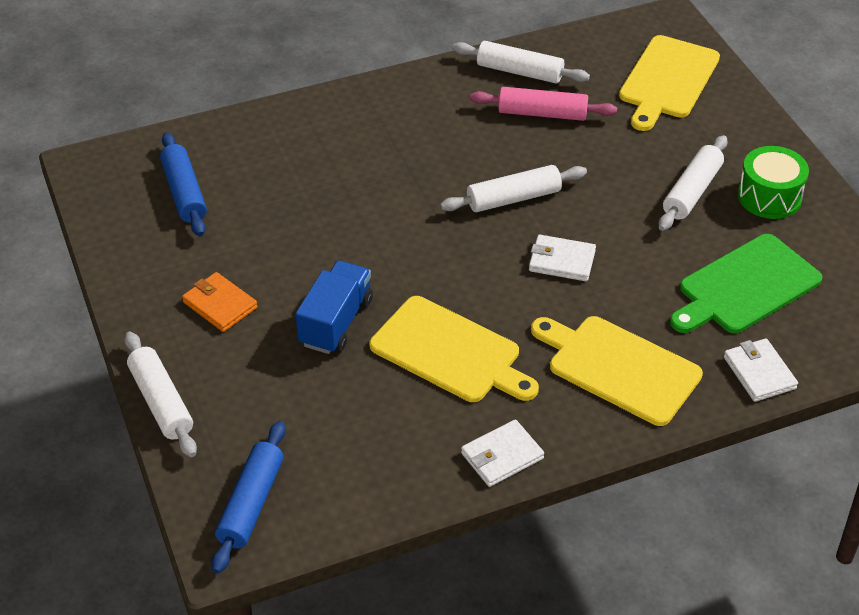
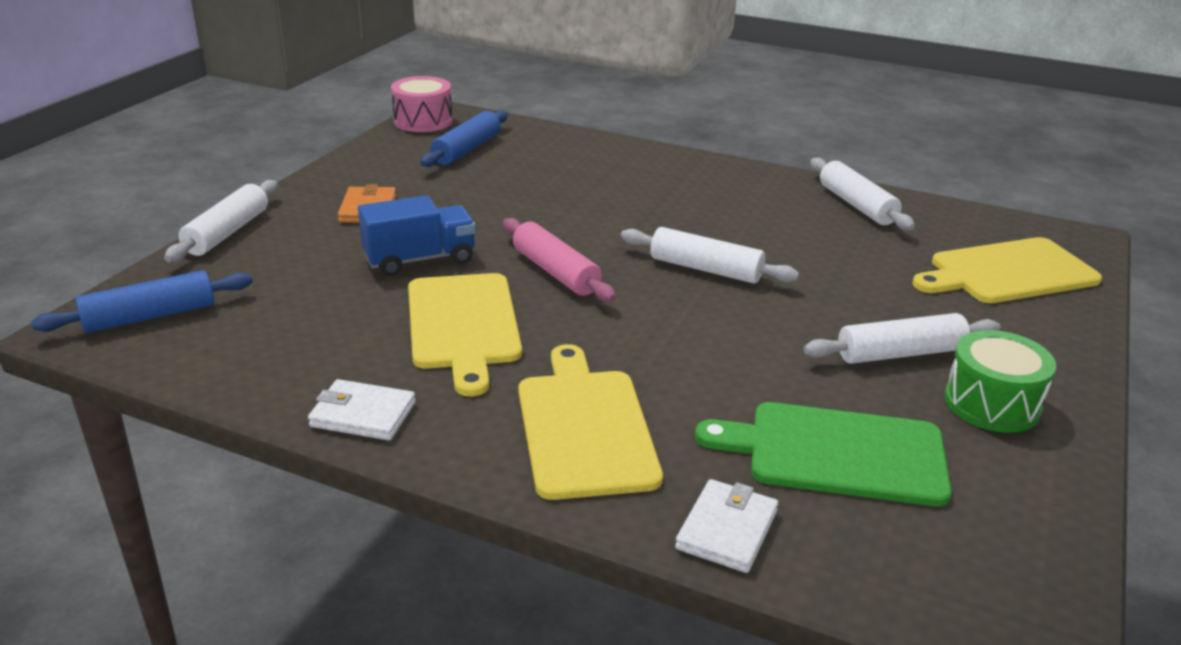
camera: 45 degrees right, 15 degrees down
(93, 183) = (423, 121): none -> pink drum
(542, 113) = (832, 236): pink rolling pin -> pink rolling pin (556, 272)
(562, 261) = (673, 327): white wallet -> none

